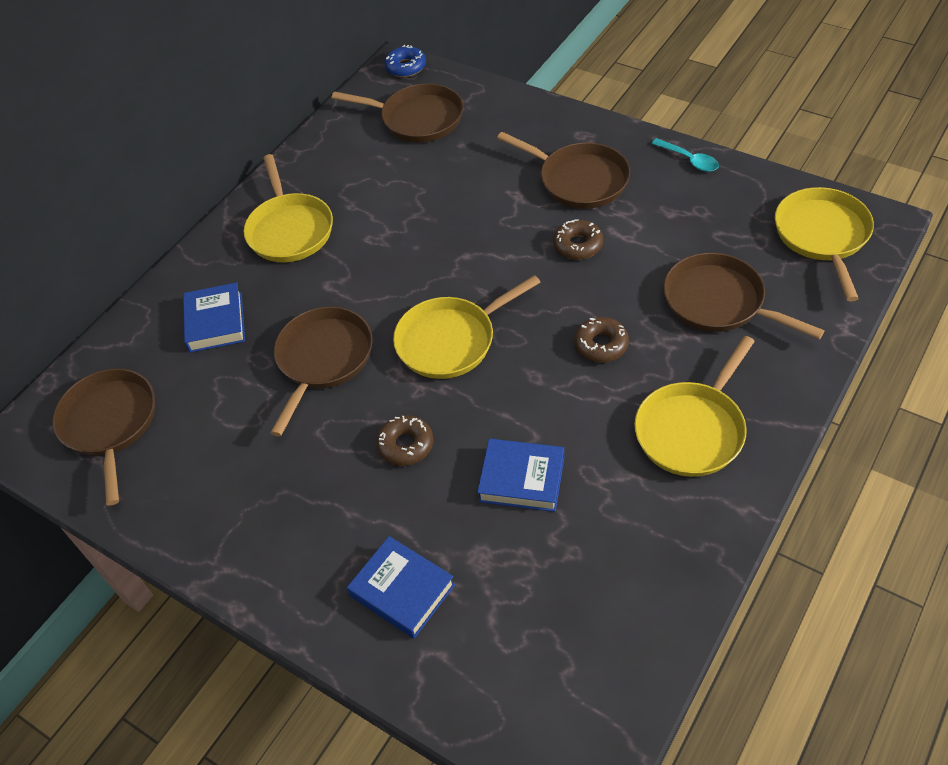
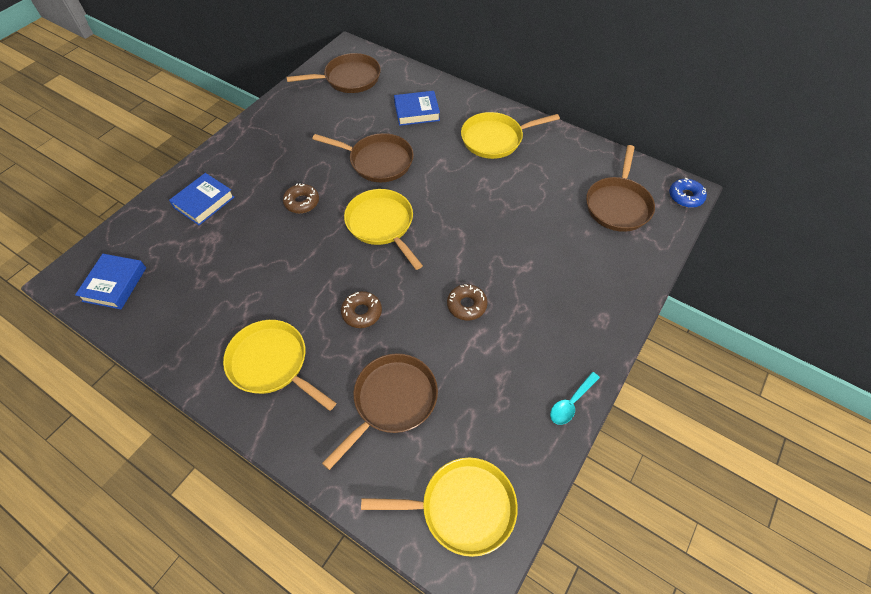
camera: 85 degrees right, 5 degrees up
(522, 479) = (260, 260): blue book -> blue book (115, 284)
(579, 180) = (544, 311): brown pan -> none

